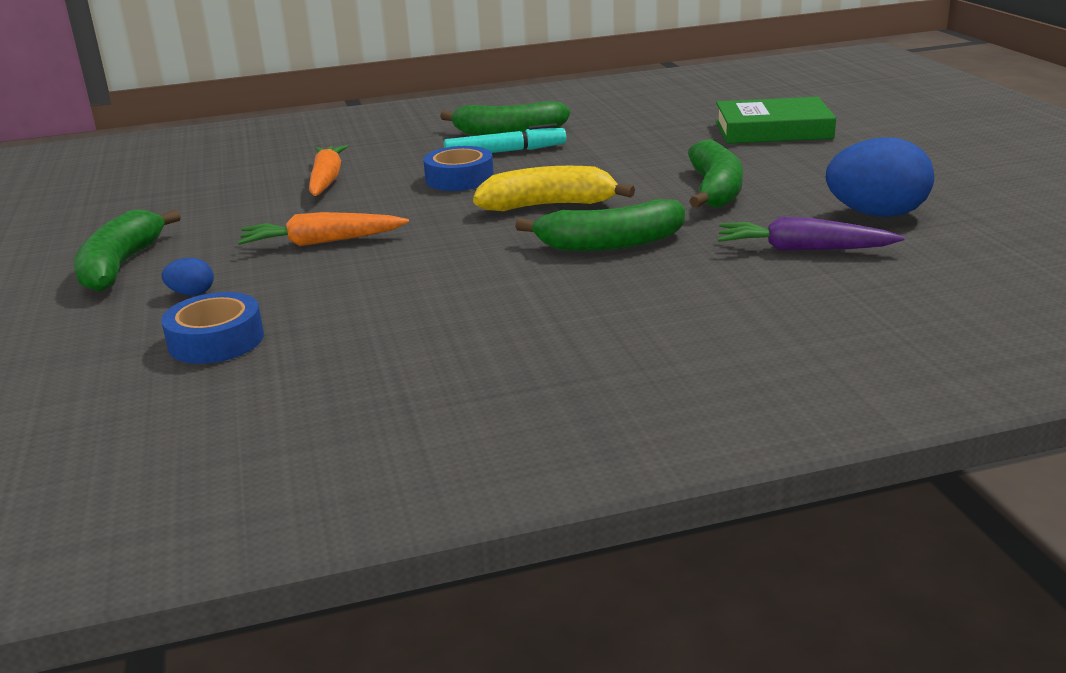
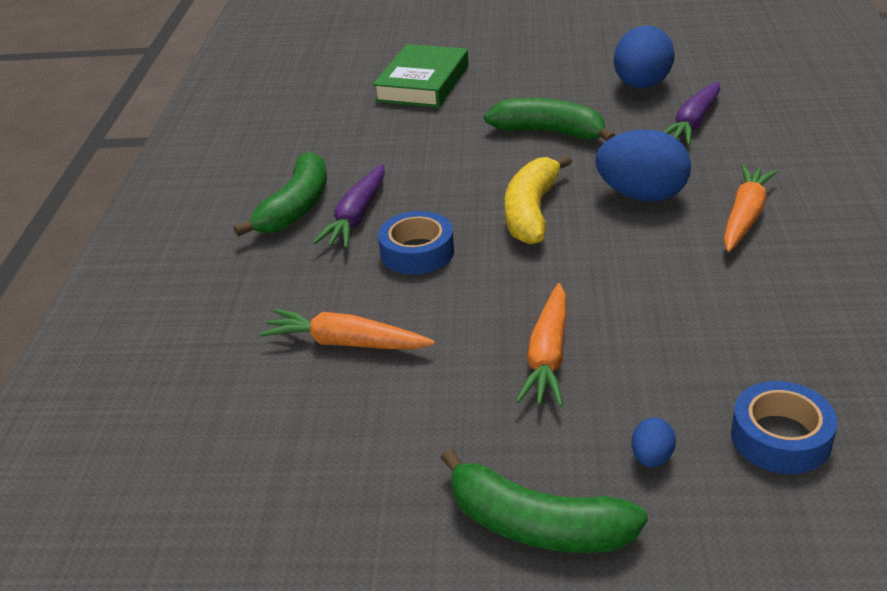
camera: 70 degrees left, 10 degrees up
(505, 152) = (357, 216): turquoise marker -> purple carrot
(596, 295) = (745, 216): none -> orange carrot
(610, 244) = (642, 195): green banana -> blue egg

